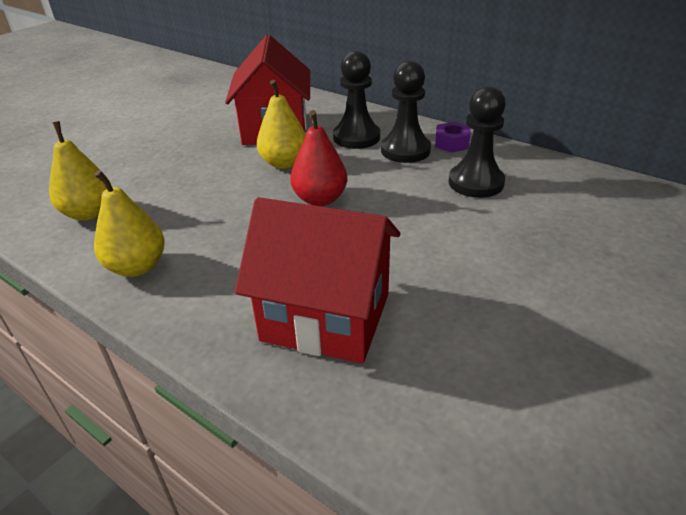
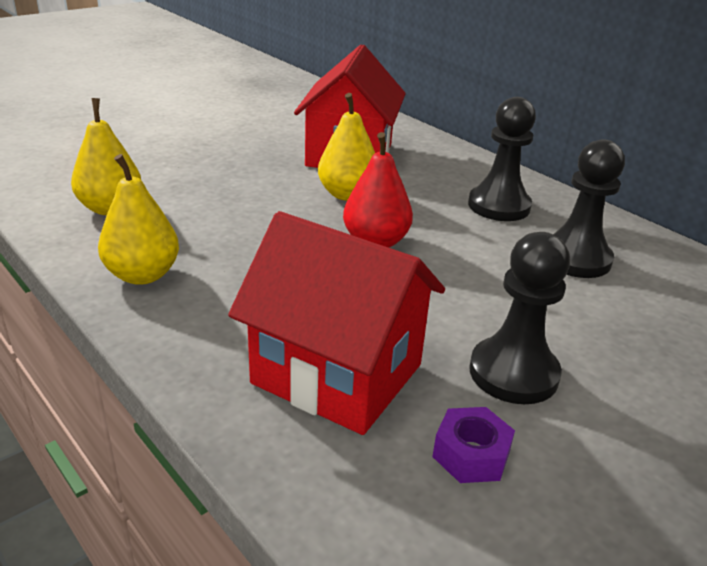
camera: 10 degrees right, 5 degrees down
(356, 137) = (443, 181): black pawn -> black pawn (513, 373)
(451, 143) = (560, 208): purple nut -> purple nut (471, 454)

